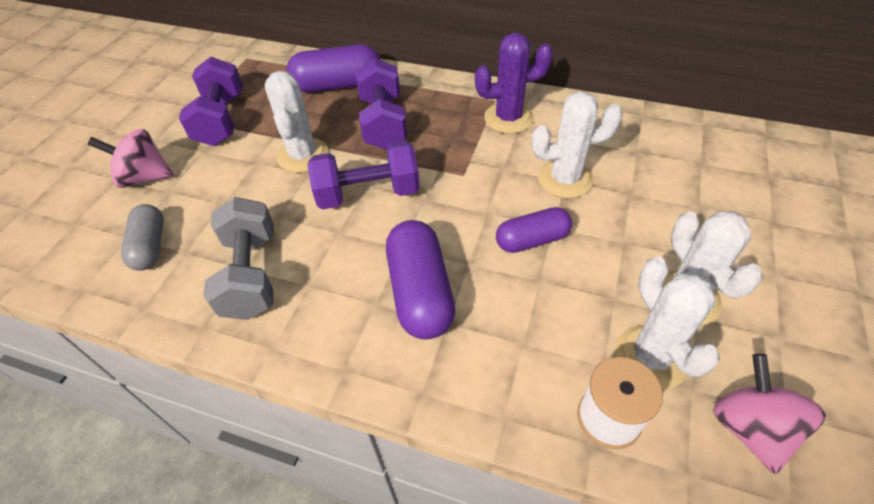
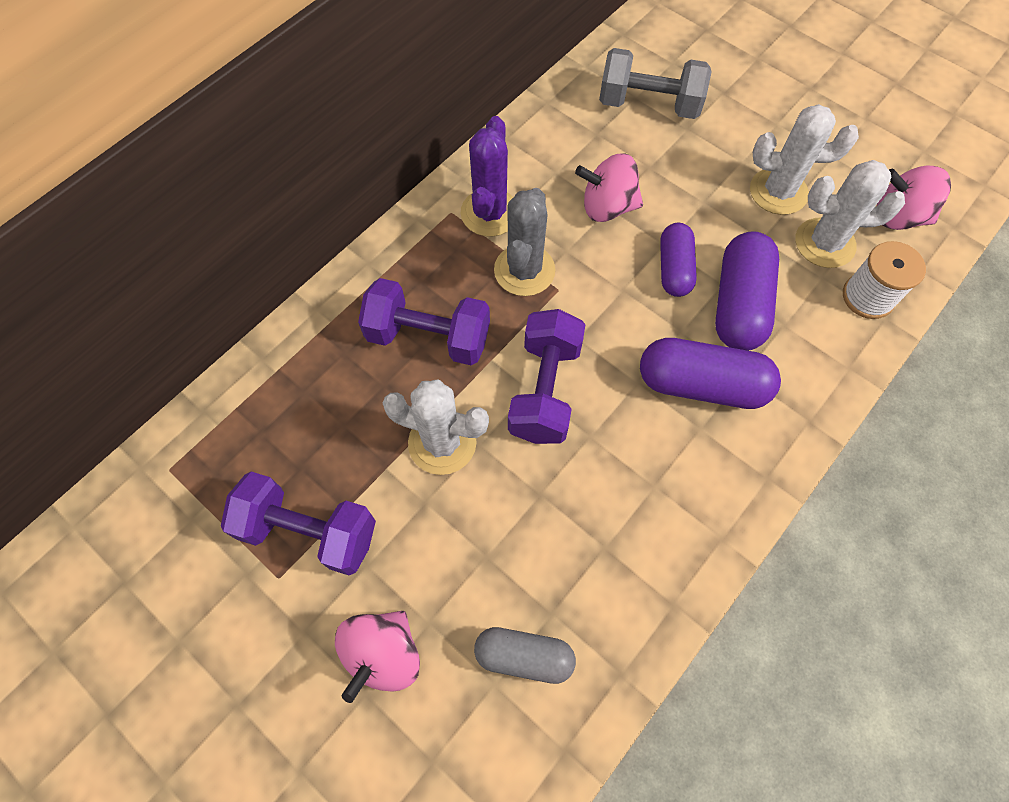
camera: 70 degrees left, 15 degrees up
(251, 275) = (617, 542): grey dumbbell -> grey dumbbell (649, 104)
(337, 85) = (318, 365): purple capsule -> purple capsule (738, 304)
(468, 151) = (524, 270): none -> grey cactus
(565, 179) = (607, 207): white cactus -> pink spinning top

